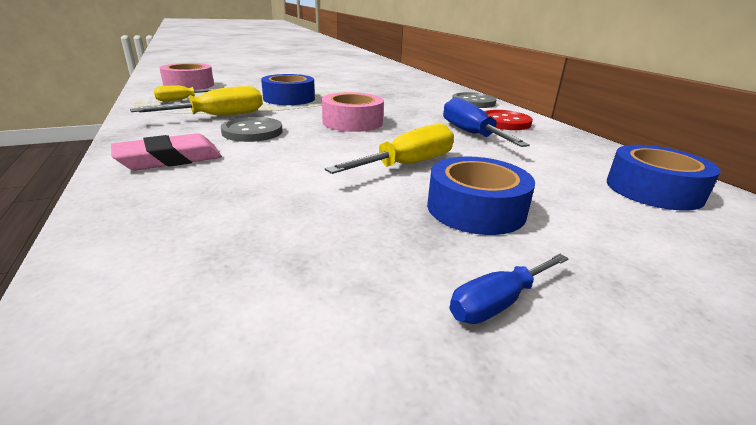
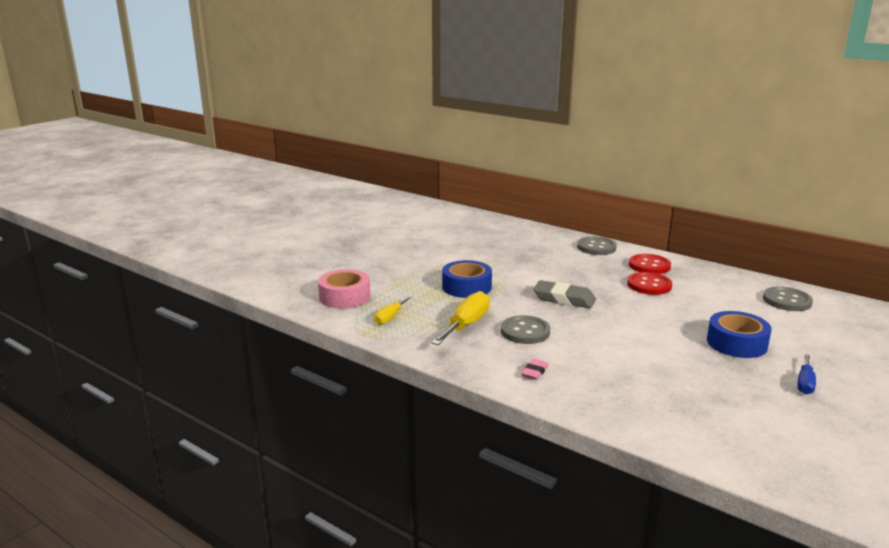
camera: 30 degrees left, 5 degrees down
(170, 159) = (535, 372): pink eraser -> pink eraser, size x0.52
(352, 122) = (564, 299): pink tape -> grey eraser
(408, 164) = (662, 325): yellow screwdriver -> none
(471, 134) = (649, 285): blue screwdriver -> red button
(653, 190) = (787, 301): blue tape -> grey button

